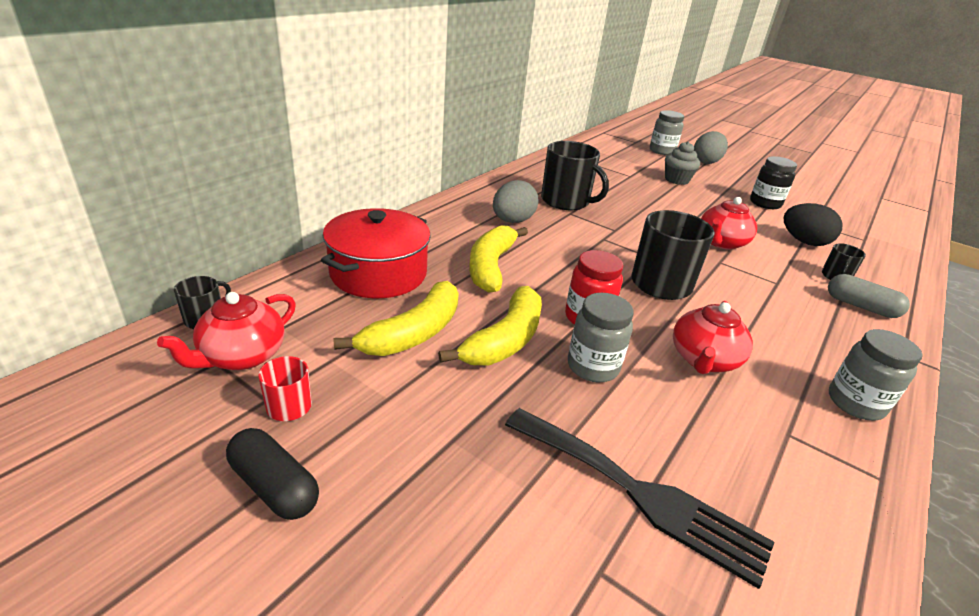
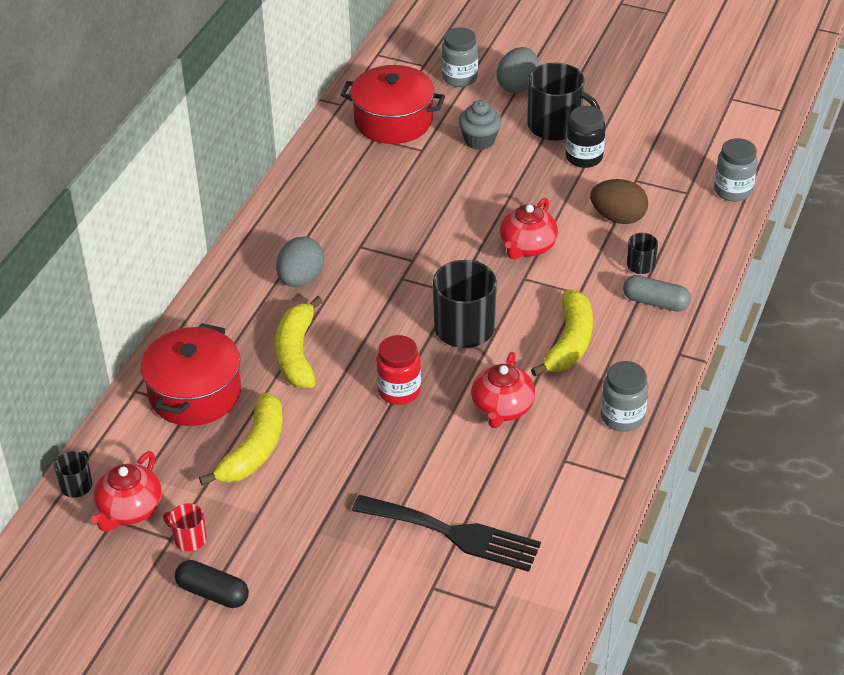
camera: 10 degrees left, 10 degrees up
(504, 340) = (332, 435): yellow banana -> yellow banana (569, 342)
(566, 201) = (352, 226): black mug -> black mug (556, 126)
(592, 367) = (410, 441): grey jar -> grey jar (733, 191)
(610, 159) = (393, 121): none -> red pot
(804, 242) = (618, 217): black egg -> brown egg

